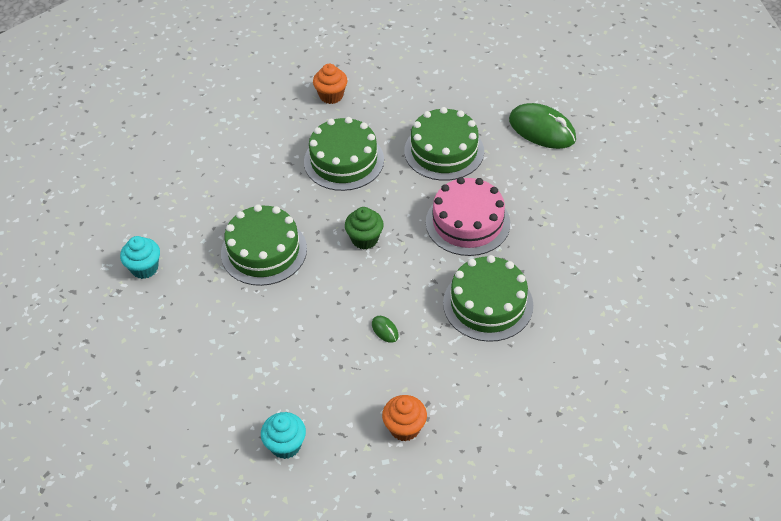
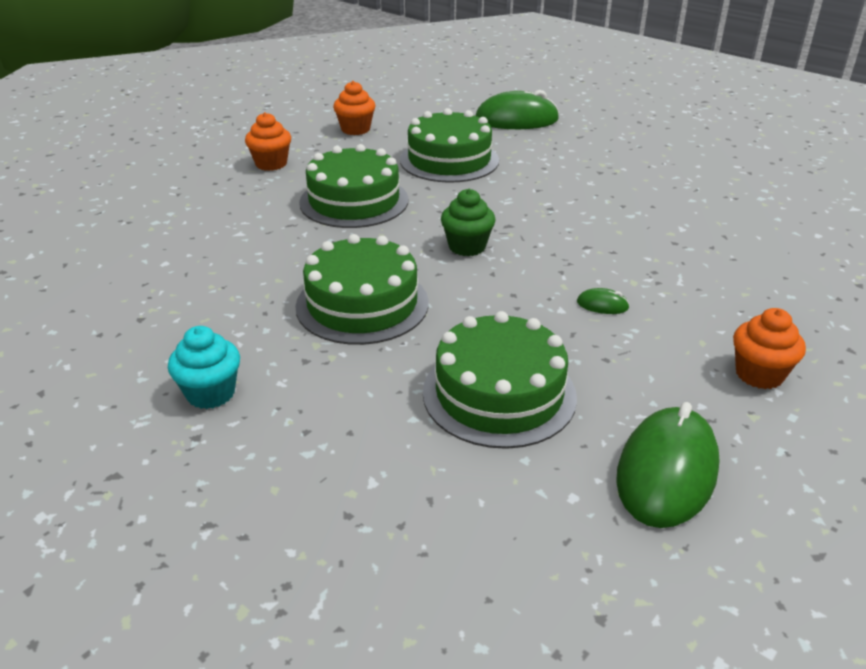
camera: 40 degrees left, 15 degrees down
(285, 445) = (666, 472): turquoise cupcake -> green mouse
(418, 84) = (355, 129): none -> orange cupcake
(467, 222) = (550, 195): pink cake -> none
(488, 304) = (664, 240): green cake -> green cake (499, 394)

